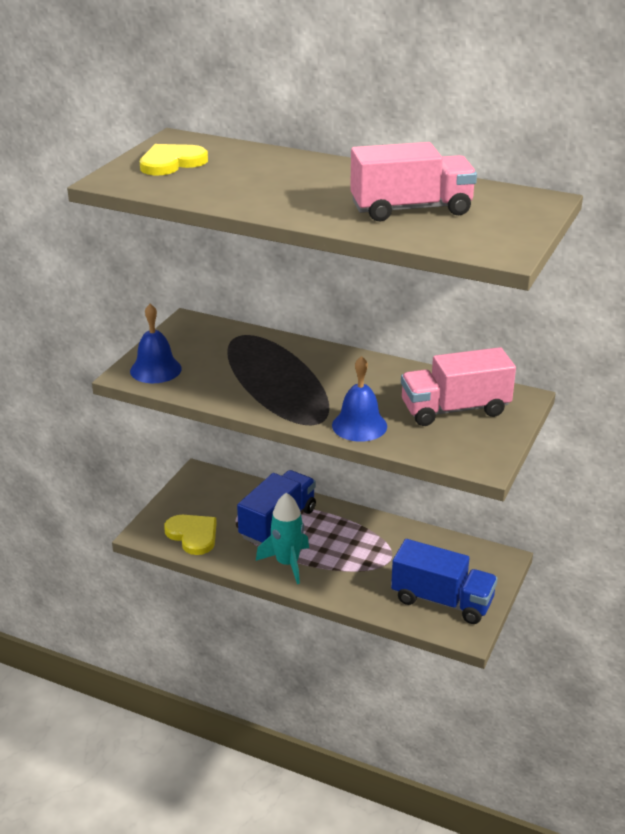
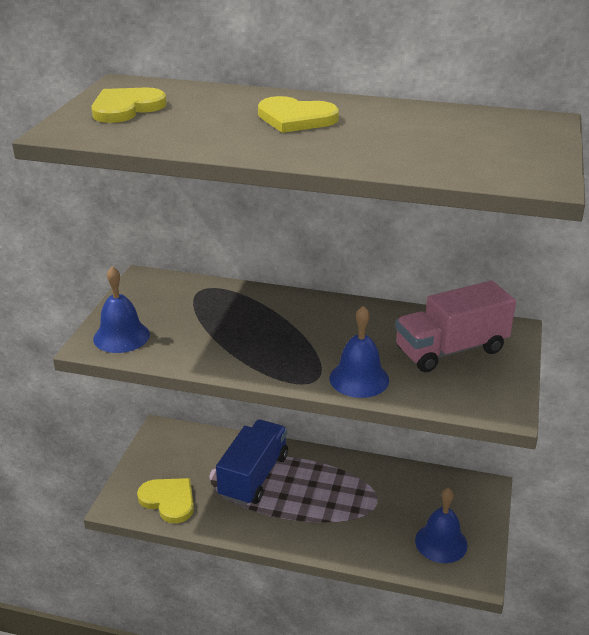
camera: 10 degrees left, 0 degrees up
(287, 563) = (274, 520): turquoise rocket -> none
(316, 182) = (296, 118): none -> yellow heart
(411, 209) = (413, 140): pink truck -> none
(442, 600) = (441, 542): blue truck -> blue bell

